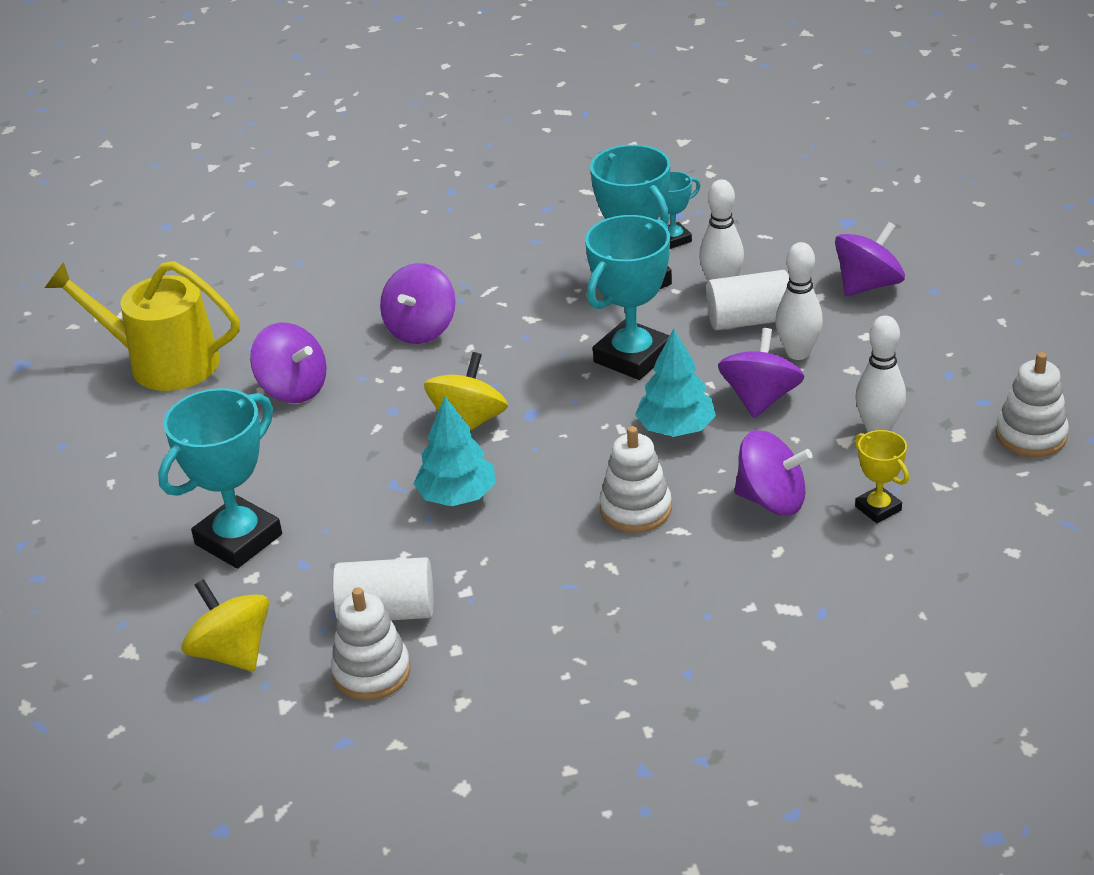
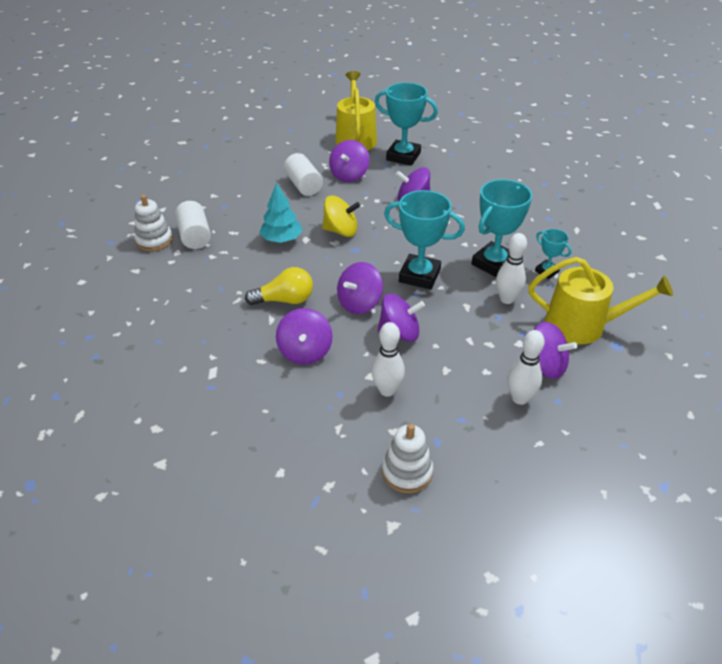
camera: 70 degrees right, 5 degrees up
(232, 652) = (165, 201): yellow spinning top -> none
(238, 539) = (237, 186): turquoise trophy -> turquoise trophy (403, 156)
(635, 509) = (285, 300): white stacking toy -> yellow light bulb
(676, 428) = (359, 303): turquoise tree -> purple spinning top
(749, 320) = (477, 316): white cylinder -> white cylinder (303, 185)
(798, 353) = (453, 342): white bowling pin -> white bowling pin (520, 398)
(799, 237) = (583, 325): none -> yellow watering can
(878, 508) = (308, 400): yellow trophy -> none

